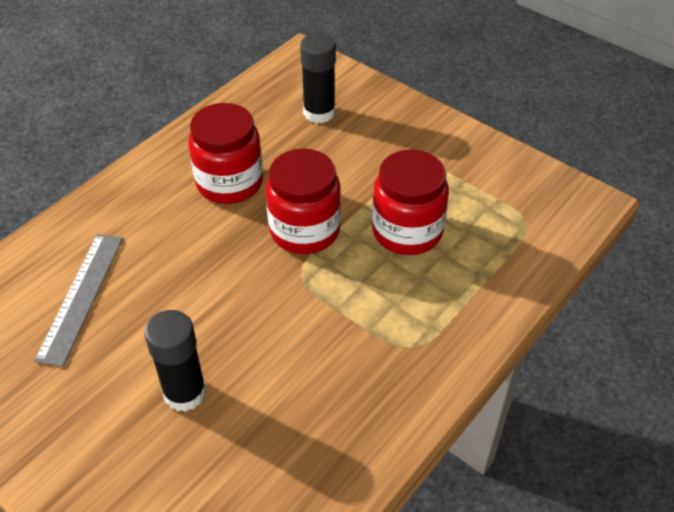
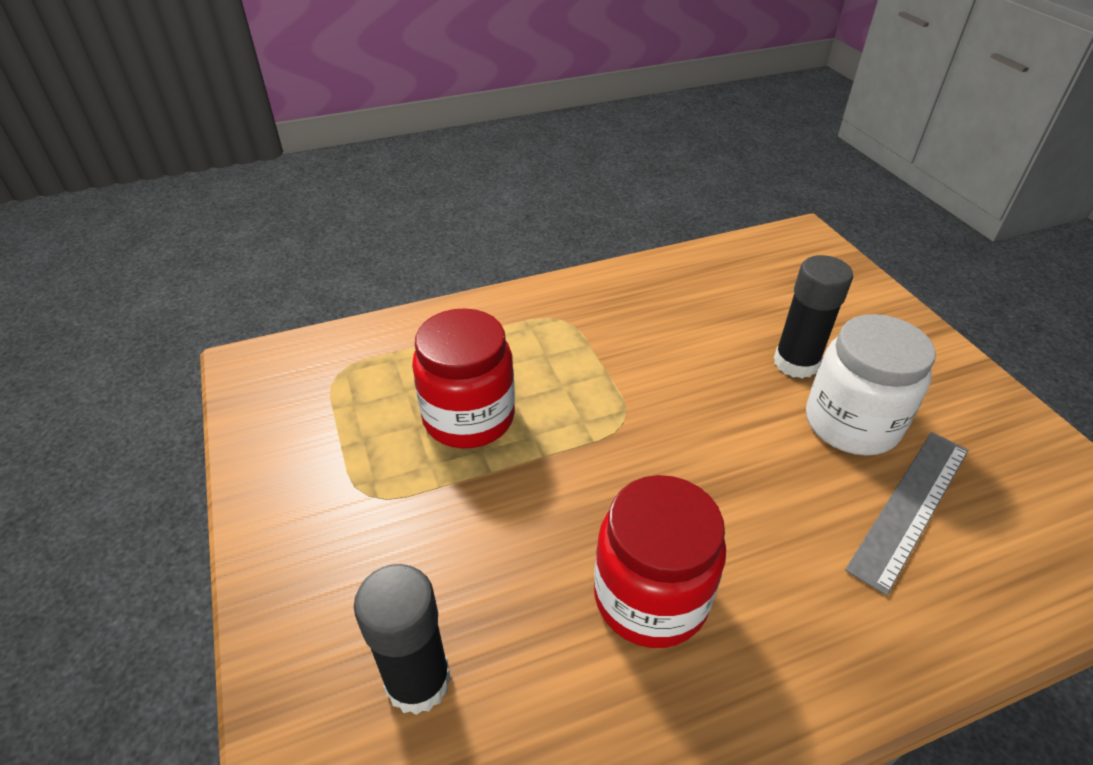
camera: 150 degrees left, 5 degrees down
(128, 348) = (851, 423): none -> white jar
(304, 230) = (586, 471): red jar -> none

